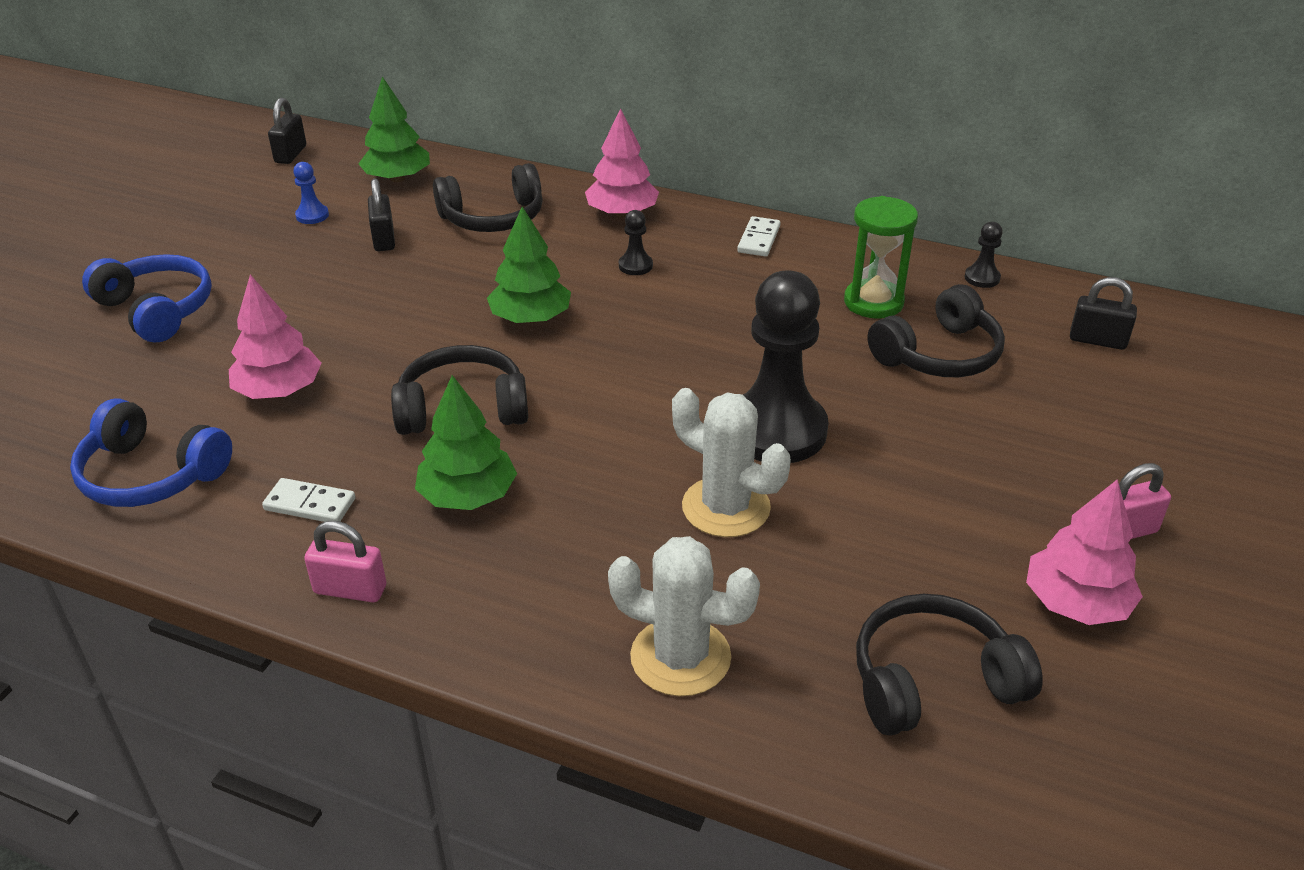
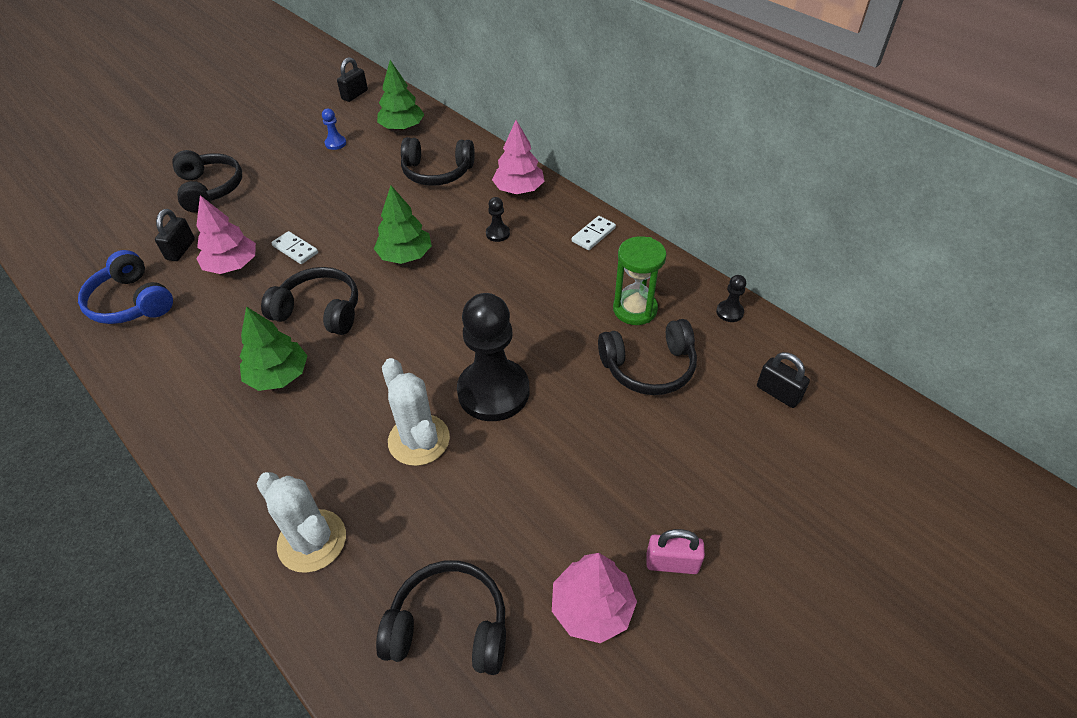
camera: 25 degrees right, 10 degrees up
(157, 310) = (210, 189): blue headphones -> black headphones
(310, 504) = (193, 351): white domino -> white domino (295, 249)
(350, 590) = (173, 418): pink padlock -> none
(384, 239) = (363, 172): black padlock -> black padlock (180, 250)

